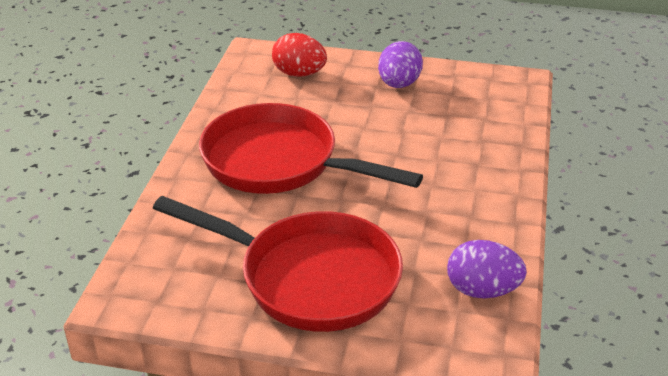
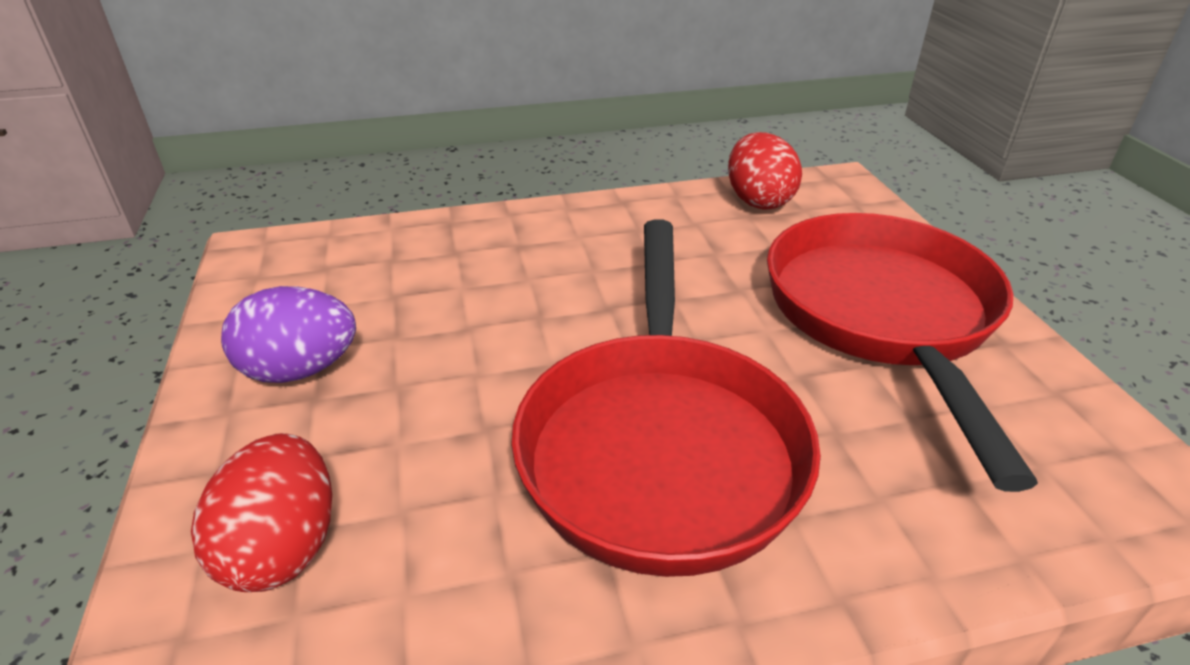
camera: 115 degrees left, 0 degrees up
(482, 290) = (758, 201): purple egg -> red egg

